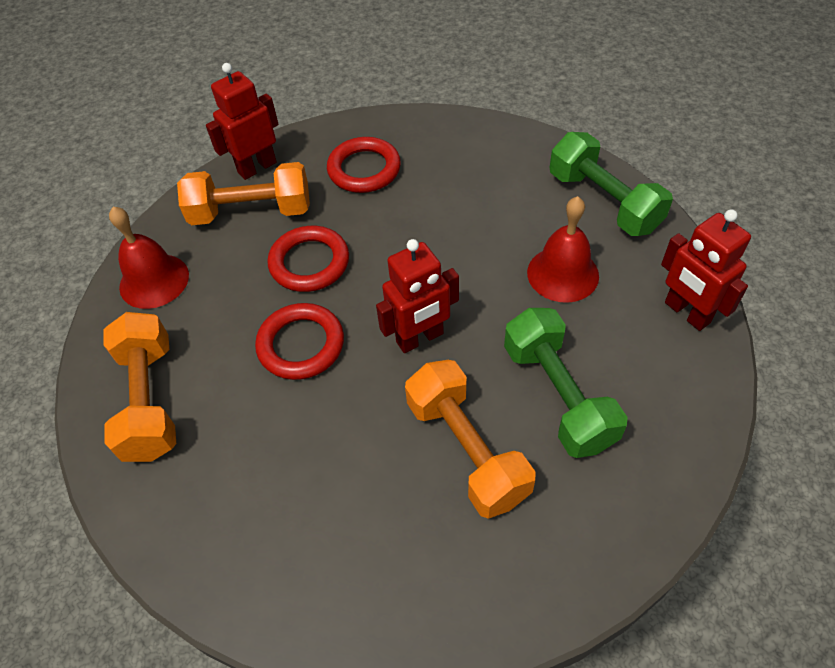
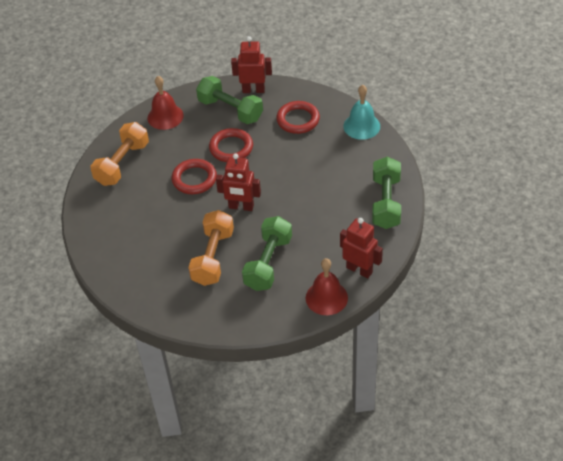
camera: 40 degrees right, 5 degrees down
(251, 212) = (230, 110): orange dumbbell -> green dumbbell
(456, 129) = (361, 126): none -> turquoise bell
(563, 274) = (328, 220): red bell -> red bell (326, 297)
(686, 313) = (359, 270): red robot -> red robot turned 120 degrees clockwise

